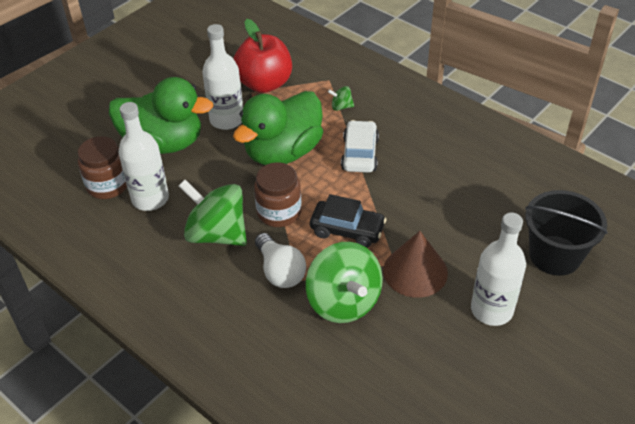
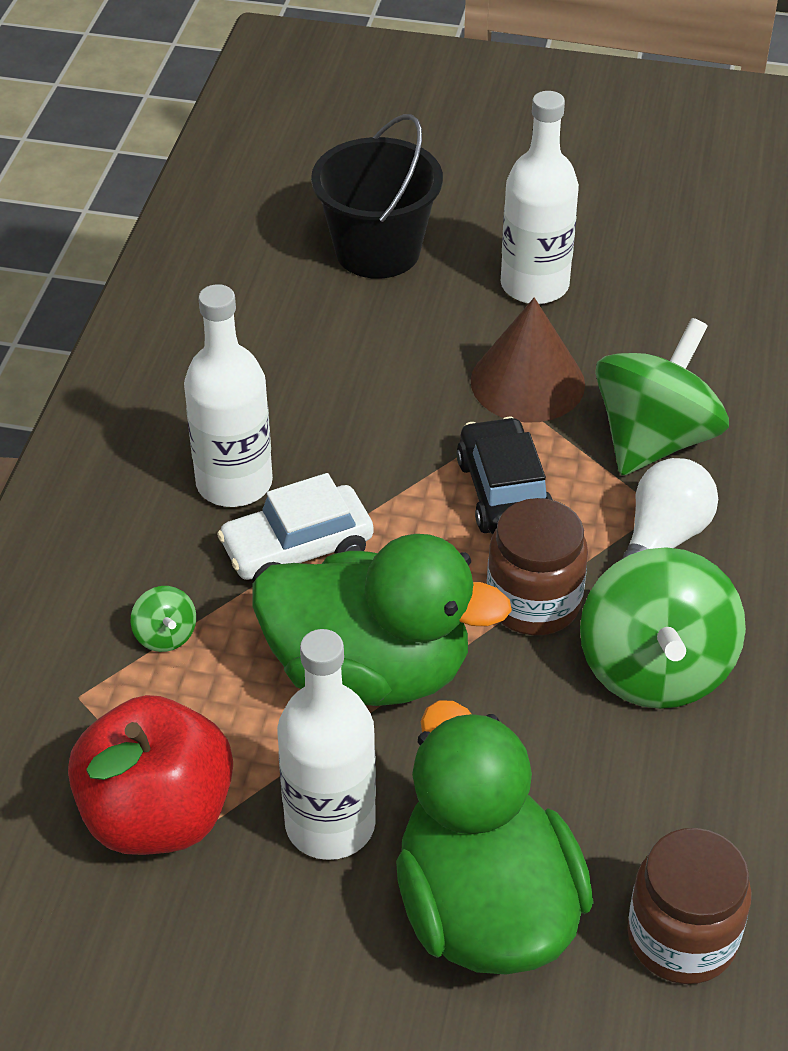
camera: 120 degrees left, 0 degrees up
(150, 199) = (657, 830): white bottle -> white bottle (234, 483)

